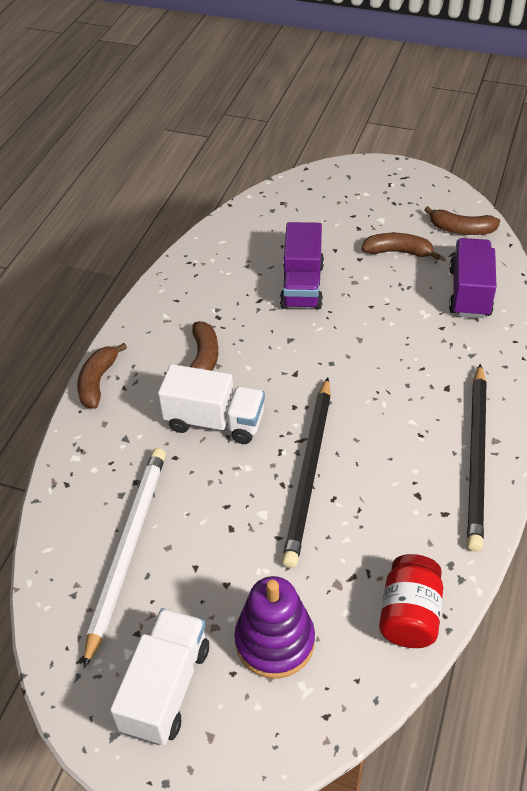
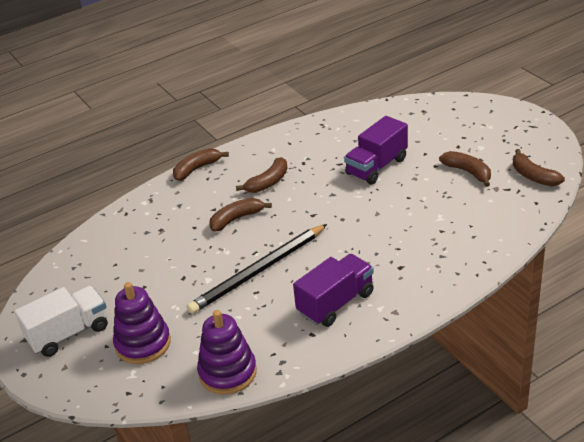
camera: 40 degrees right, 10 degrees down
(128, 549) = (121, 260): white pencil -> none
(215, 421) = (236, 219): white truck -> brown banana
(409, 615) = (227, 372): red jar -> purple stacking toy
(469, 293) = (488, 218): purple truck -> purple truck (335, 303)
(476, 457) = (370, 315): black pencil -> none

